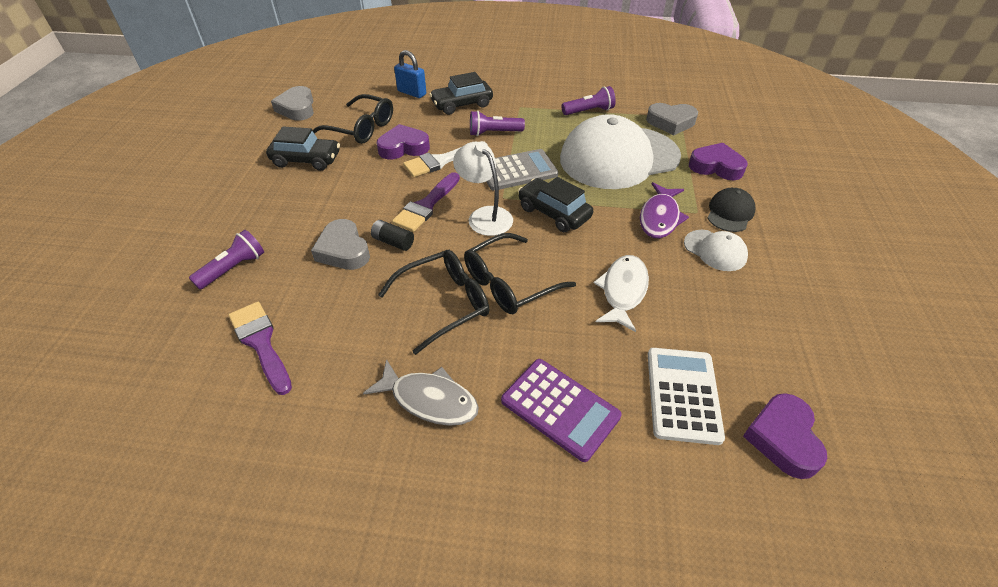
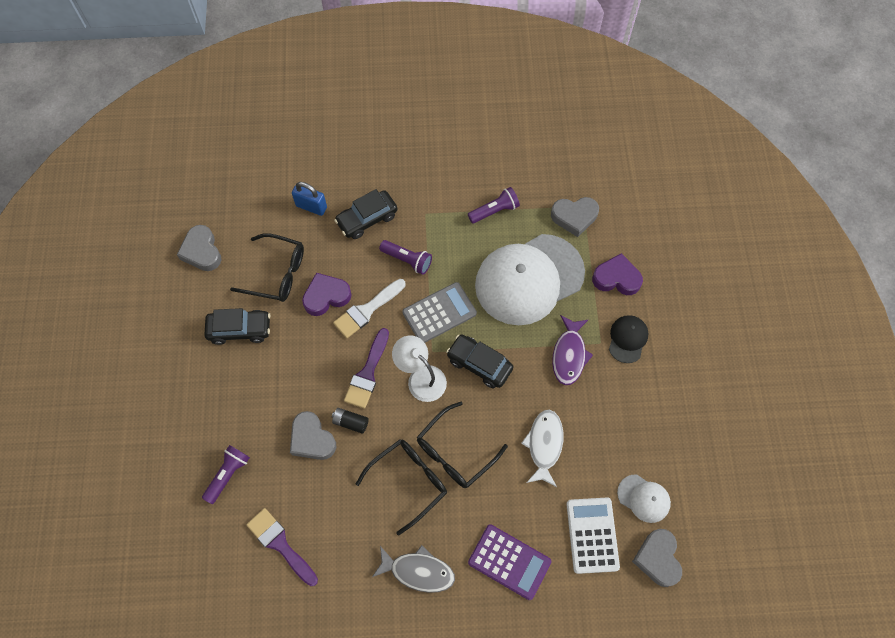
camera: 10 degrees left, 20 degrees up
(494, 133) = (407, 260): purple flashlight -> purple flashlight turned 135 degrees counterclockwise
(715, 250) = (615, 387): white cap -> white cap (643, 498)
(783, 438) = (657, 558): purple heart -> grey heart

